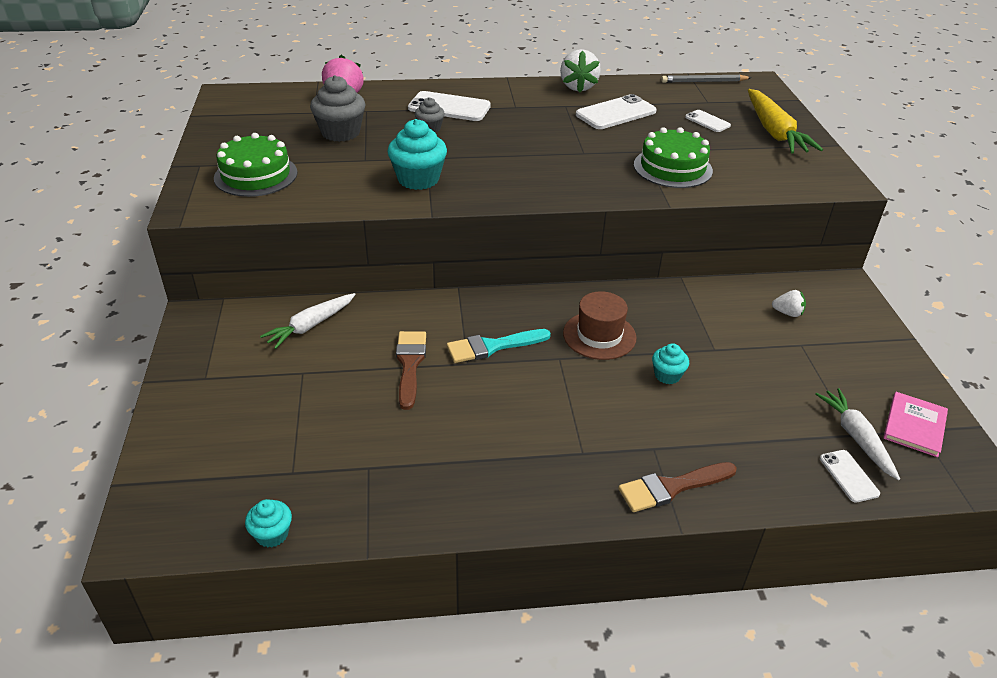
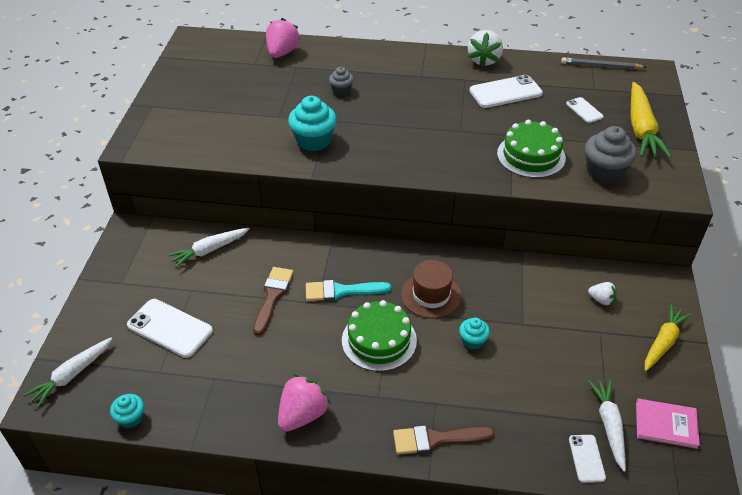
camera: 15 degrees right, 5 degrees up
(171, 497) = (72, 375): none -> white carrot
(256, 175) = (190, 121): green cake -> green cake (379, 340)
(340, 133) = (268, 87): grey cupcake -> grey cupcake (604, 172)
(449, 107) = (365, 70): white phone -> white phone (170, 328)
(499, 489) = (303, 415): none -> pink strawberry
(871, 344) = (663, 342): none -> yellow carrot
(914, 426) = (666, 424): pink book -> pink book turned 60 degrees clockwise

